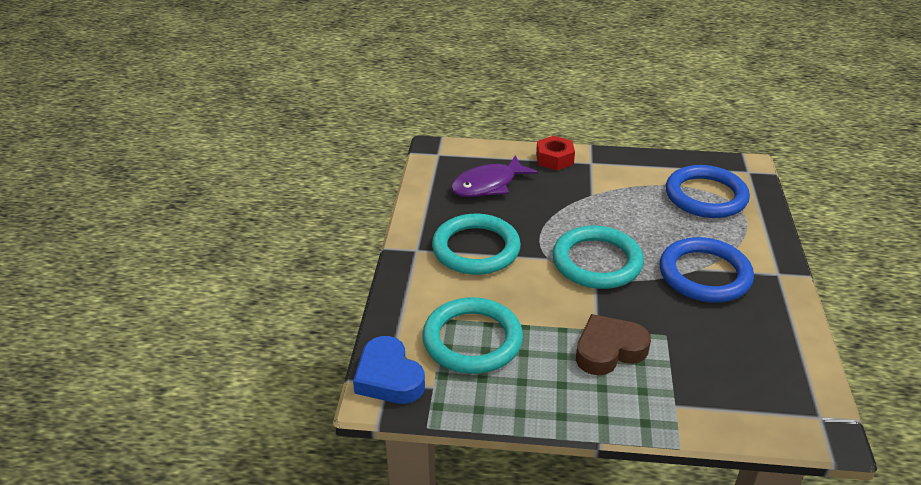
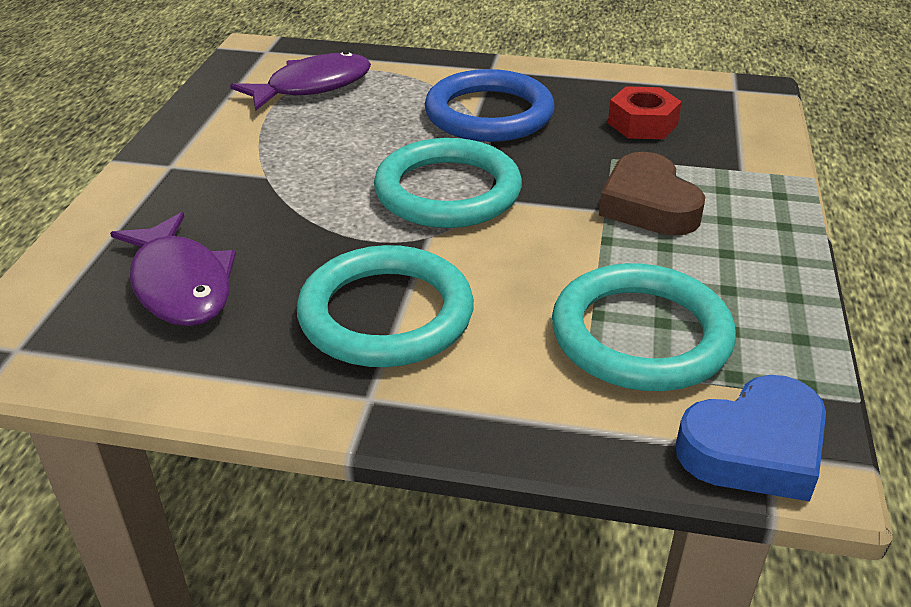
camera: 85 degrees left, 0 degrees up
(554, 159) = (135, 200): red nut -> red nut (642, 124)
(706, 196) = (312, 86): blue ring -> purple fish

